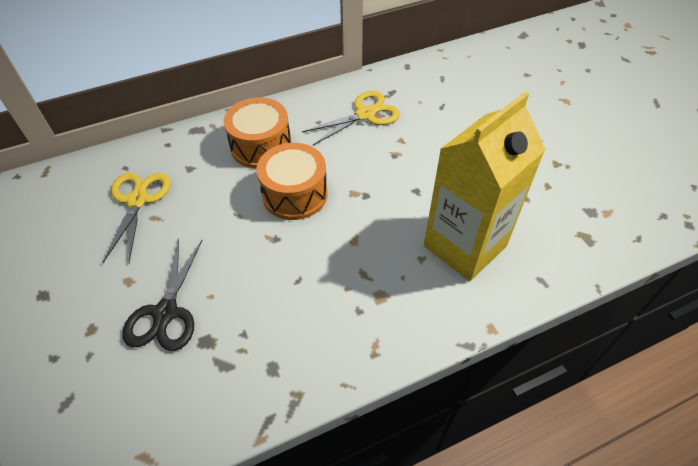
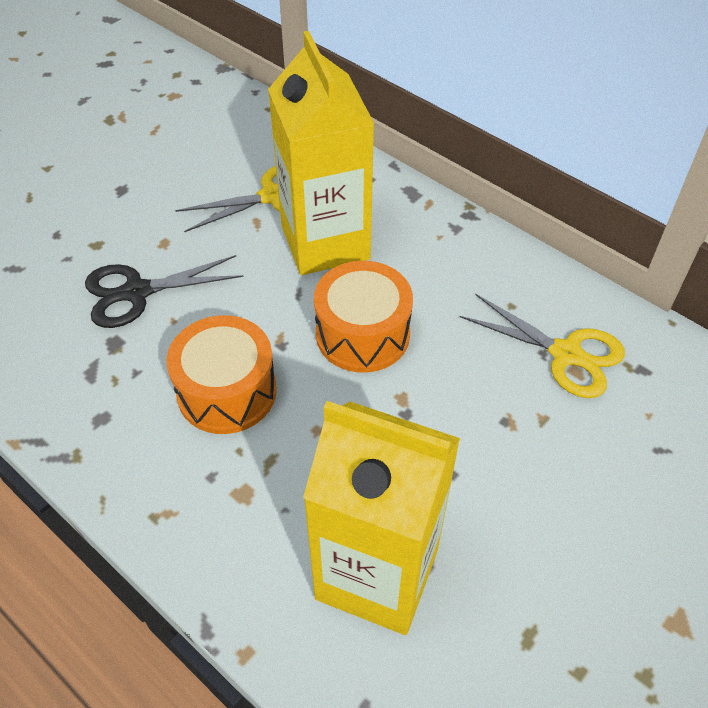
camera: 65 degrees right, 0 degrees up
(205, 186) = (325, 242): none -> yellow carton
(261, 146) = (424, 265): orange drum -> orange drum (227, 391)

